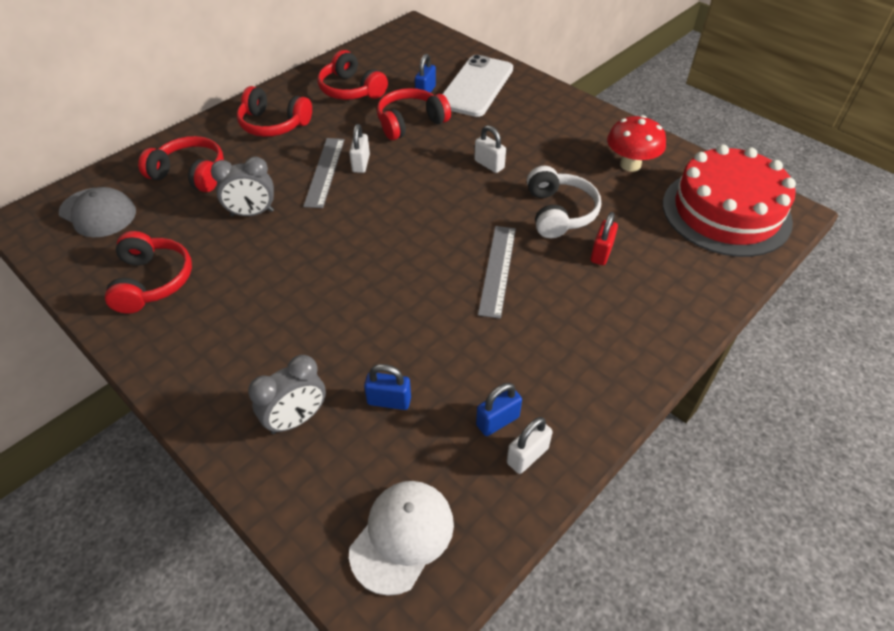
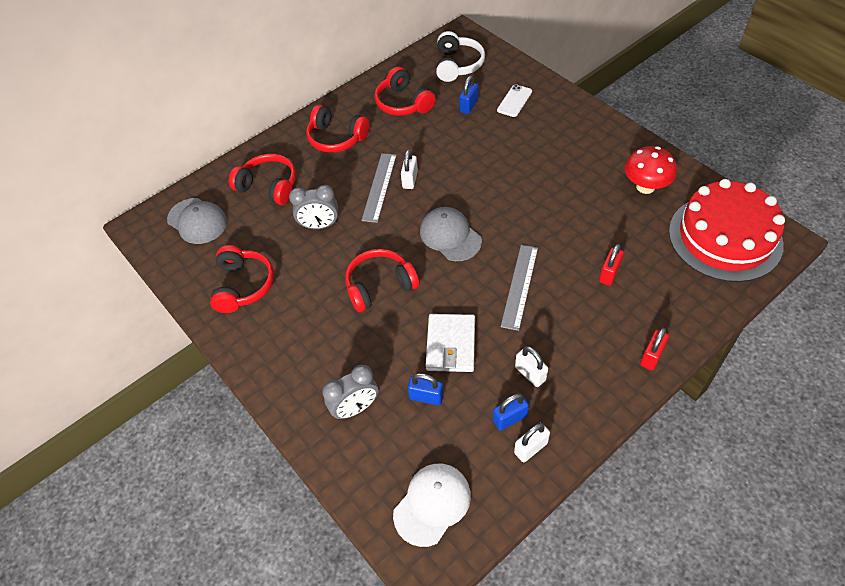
camera: 10 degrees right, 5 degrees up
(410, 123) = (454, 139): red headphones -> red headphones (380, 286)
(411, 219) = (450, 236): none -> grey cap
(417, 338) = (451, 345): none -> white wallet
(476, 86) = (514, 101): white phone -> white phone, size x0.50
(489, 164) = (520, 183): white padlock -> white padlock (530, 374)
(559, 213) = (576, 233): white headphones -> white headphones (457, 65)
(663, 340) = (651, 356): none -> red padlock

